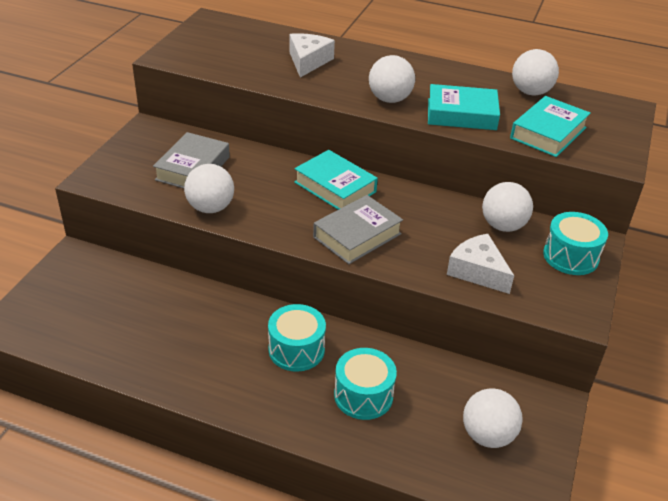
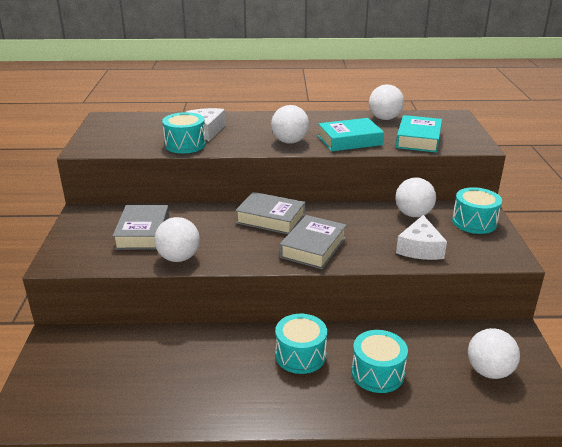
camera: 20 degrees left, 10 degrees down
(271, 76) = (185, 145): none -> turquoise drum
(335, 187) = (270, 219): turquoise book -> grey book
(477, 271) = (420, 248): white cheese -> white cheese turned 105 degrees counterclockwise

